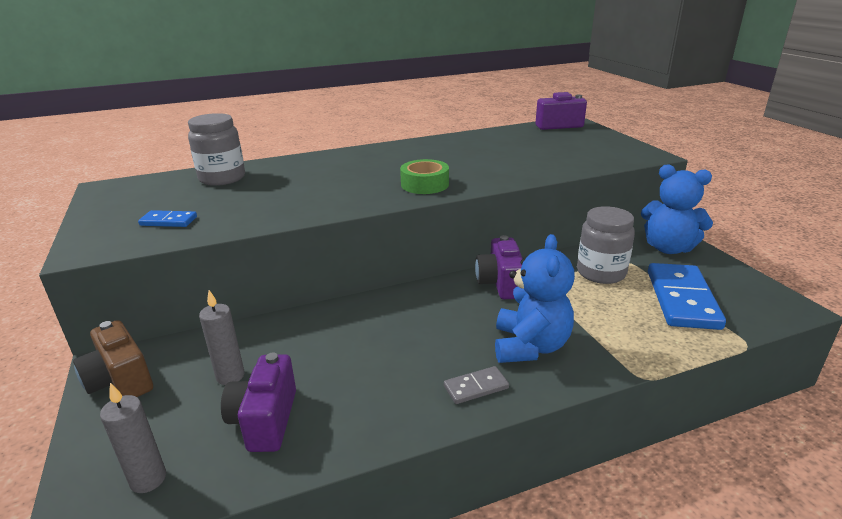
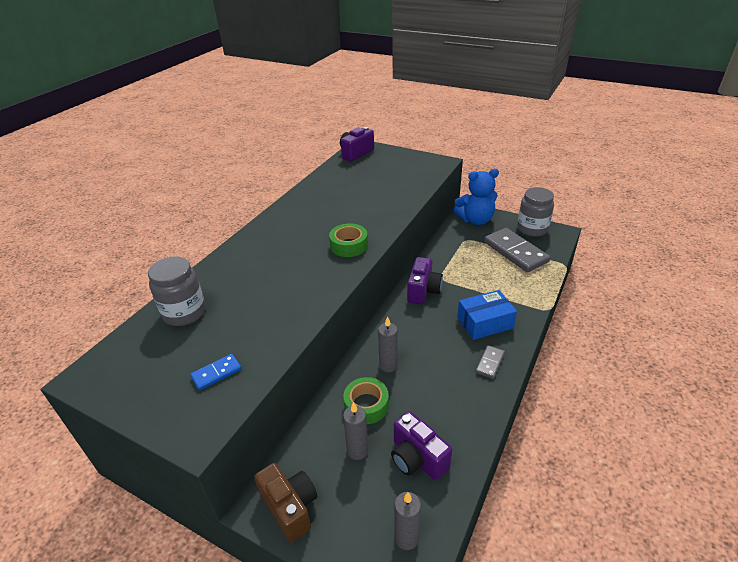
camera: 40 degrees left, 10 degrees up
(120, 380) = (290, 507): brown camera -> brown camera turned 135 degrees counterclockwise
(295, 346) = (366, 405): none -> green tape
(364, 326) = (388, 365): none -> grey candle
(500, 283) = (423, 291): purple camera -> purple camera turned 120 degrees counterclockwise
(530, 346) = (485, 322): blue teddy bear -> blue box
(601, 273) = (463, 254): grey jar -> grey jar (532, 229)
(681, 299) = (515, 252): blue domino -> grey domino

